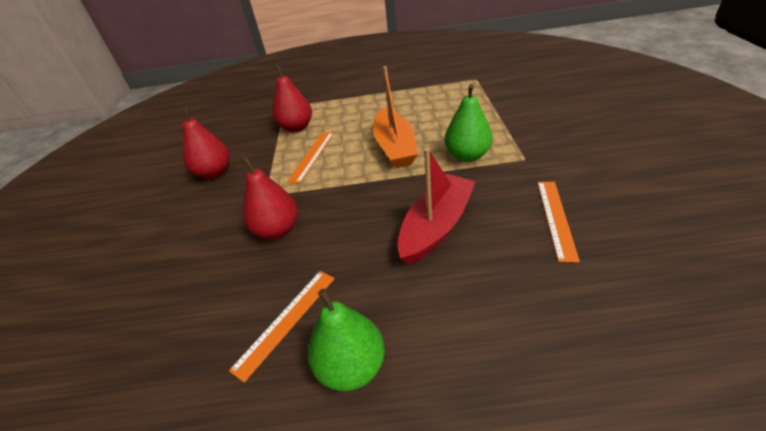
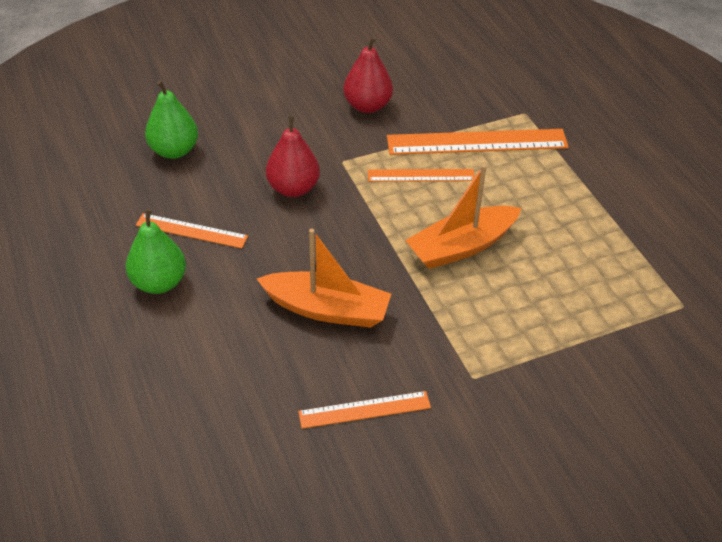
camera: 65 degrees right, 5 degrees up
(296, 127) = (477, 142): red pear -> orange ruler
(436, 226) = (327, 309): red boat -> orange boat
(467, 155) = (463, 319): green pear -> green pear (174, 150)

